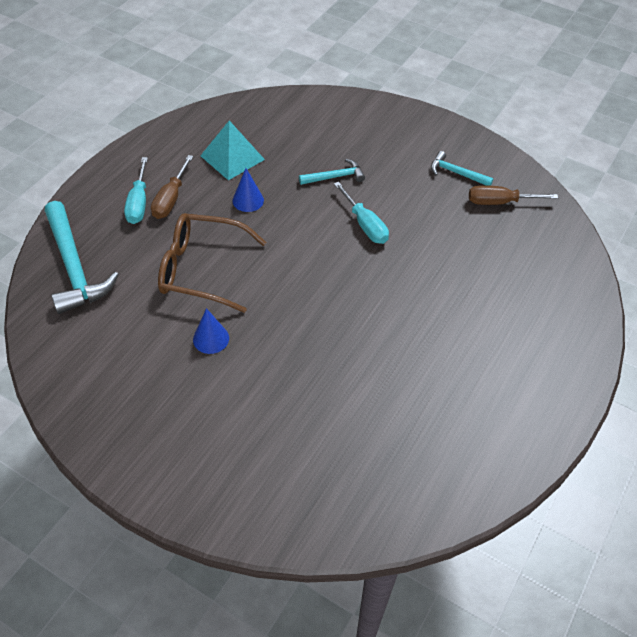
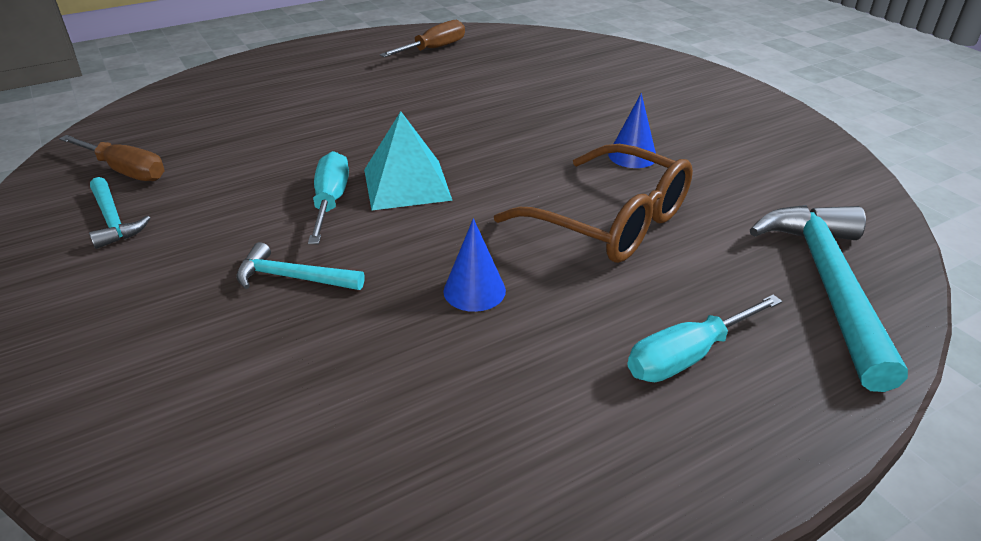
camera: 150 degrees left, 15 degrees down
(138, 203) = (687, 356): turquoise screwdriver -> turquoise screwdriver turned 150 degrees counterclockwise
(171, 199) = (618, 341): brown screwdriver -> brown screwdriver (433, 49)
(232, 157) = (443, 385): turquoise pyramid -> turquoise pyramid (407, 184)

